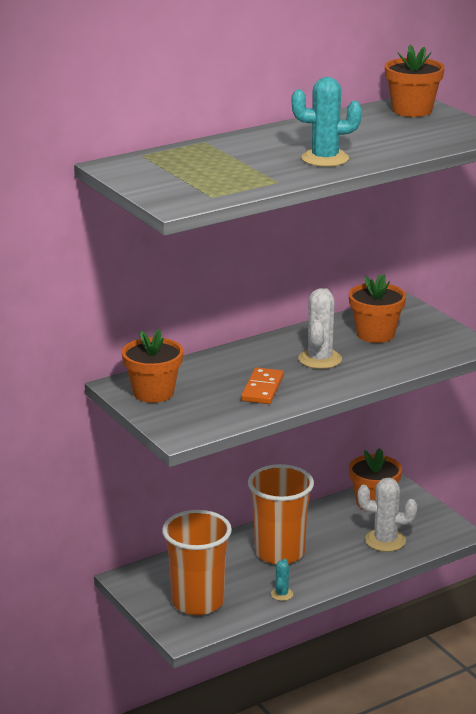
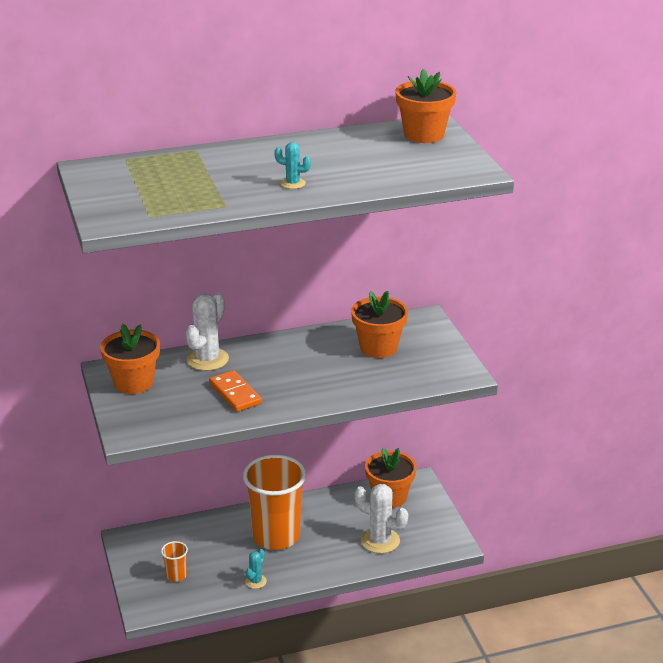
camera: 15 degrees right, 5 degrees up
(197, 602) = (176, 576): orange cup -> orange cup, size x0.41
(262, 389) = (235, 394): orange domino -> orange domino turned 60 degrees counterclockwise
(320, 359) = (309, 368): white cactus -> white cactus (207, 359)
(325, 159) = (293, 183): turquoise cactus -> turquoise cactus, size x0.52

